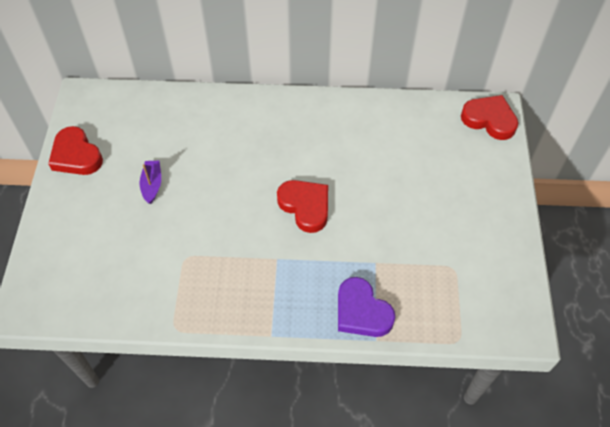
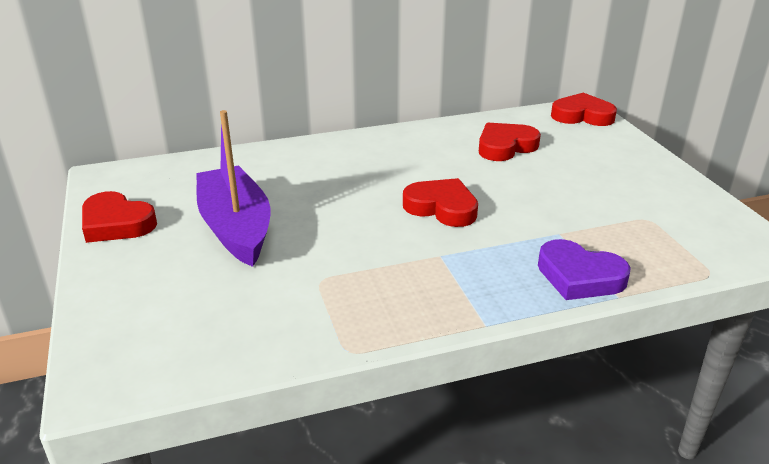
camera: 20 degrees left, 25 degrees down
(152, 185) = (236, 228): purple boat -> purple boat, size x2.30
(397, 145) = (505, 146): none -> red heart

